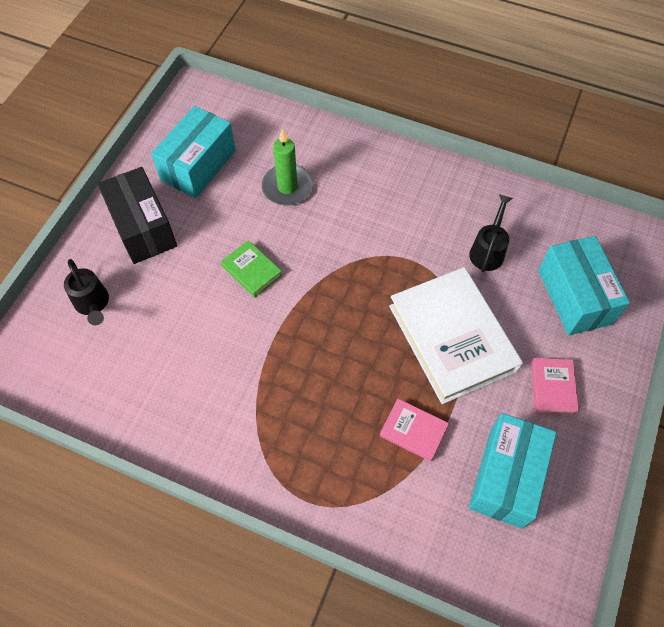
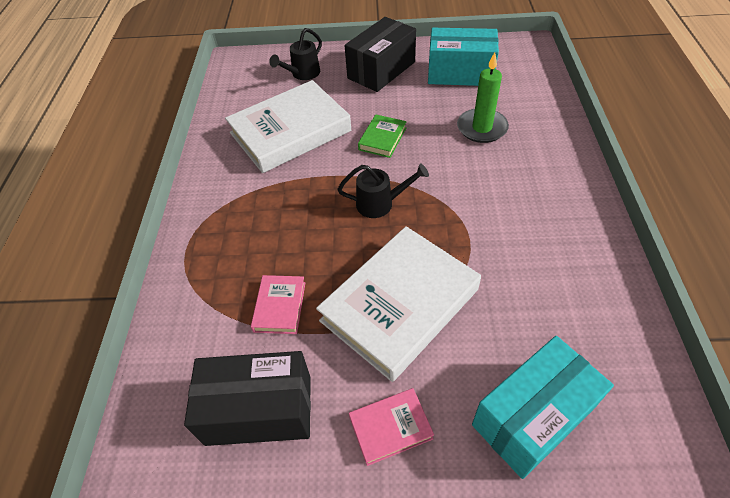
camera: 70 degrees right, 10 degrees down
(187, 349) = (290, 132): none -> white book
(488, 251) = (530, 303): black watering can -> black watering can (380, 204)
(506, 477) = (259, 410): turquoise box -> black box

